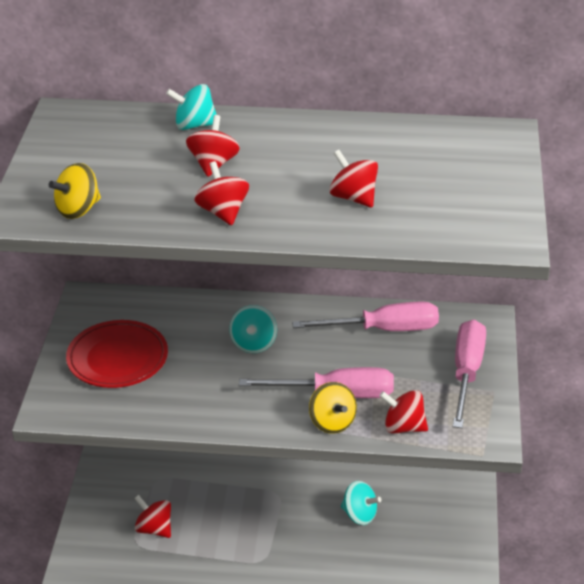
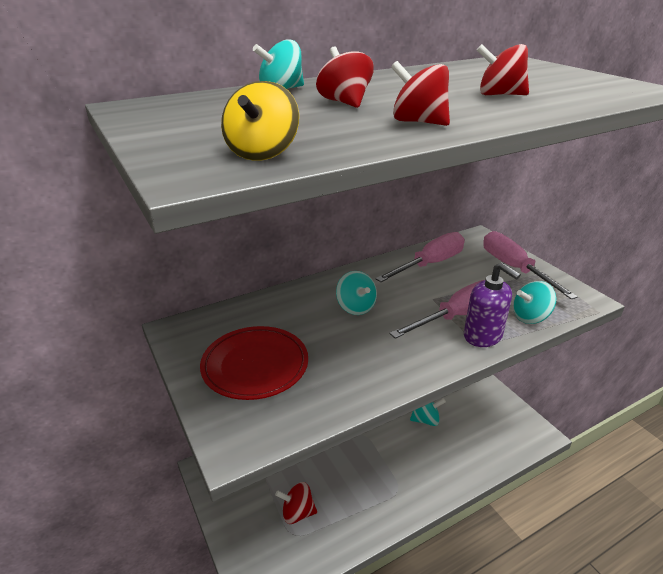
camera: 35 degrees left, 5 degrees down
(332, 422) = (483, 336): yellow spinning top -> purple soap dispenser
(403, 427) = (530, 317): red spinning top -> turquoise spinning top

